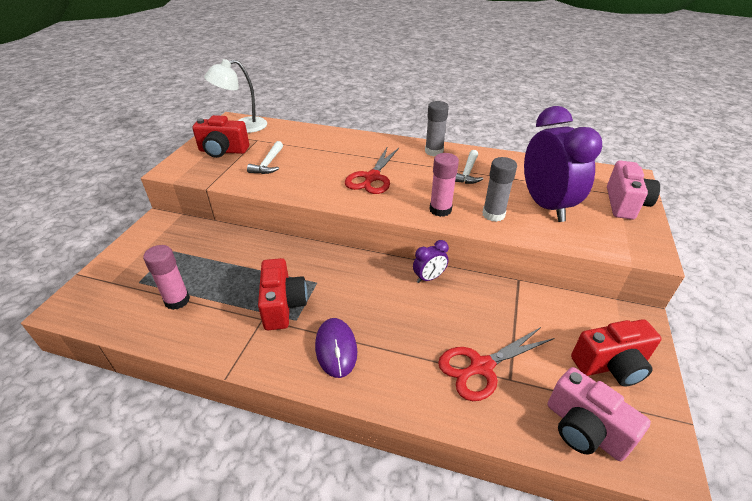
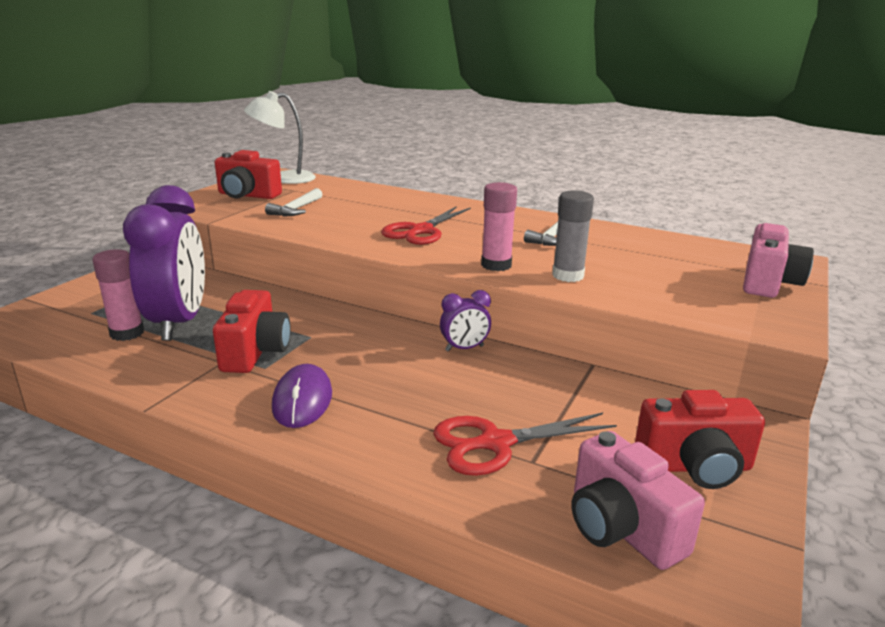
camera: 10 degrees right, 15 degrees down
(434, 151) = (517, 216): grey glue stick -> none
(546, 205) = (648, 274): purple clock -> purple clock (179, 323)

